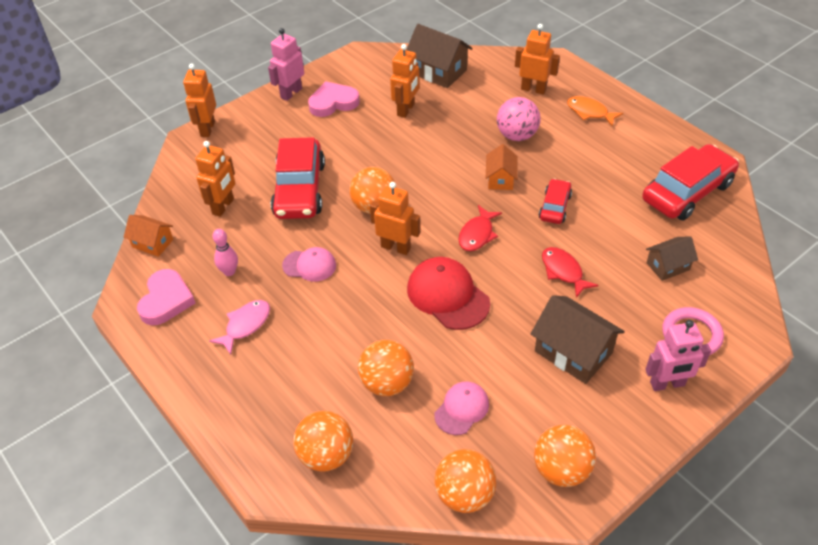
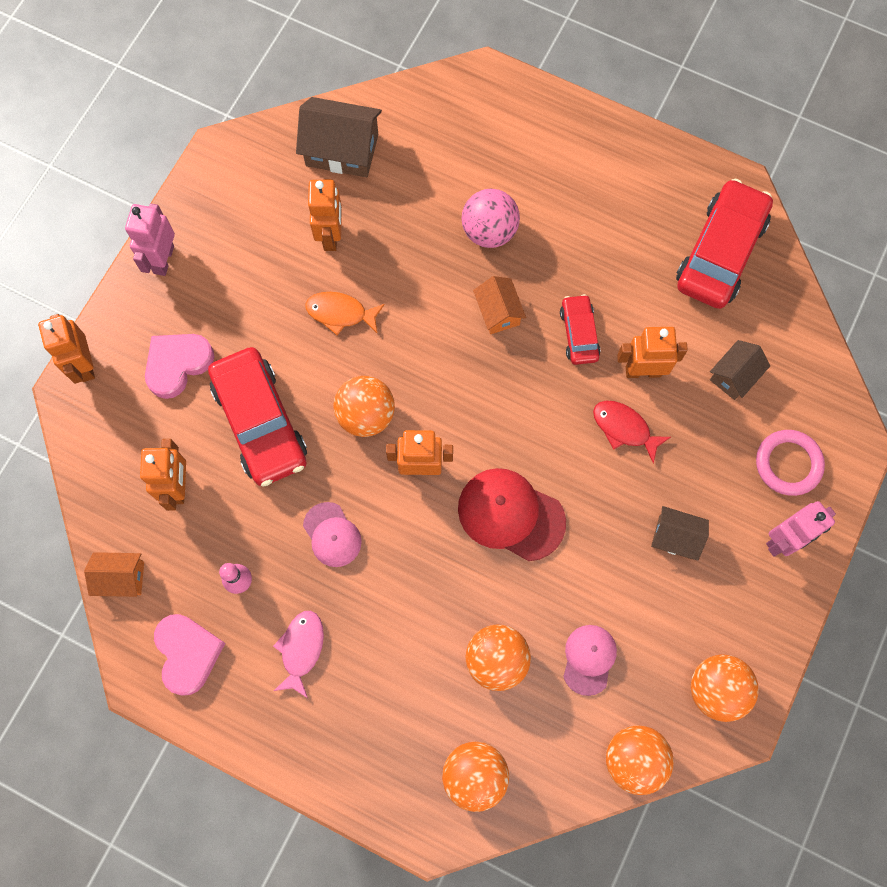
camera: 25 degrees left, 25 degrees up
(309, 265) = (332, 535): pink cap -> pink cap turned 75 degrees clockwise
(333, 103) = (229, 257): pink heart -> pink heart (177, 364)
(477, 234) = (506, 411): red fish -> none
(533, 89) = (478, 140): orange robot -> orange robot (643, 371)
(573, 352) = (675, 537): brown house -> brown house, size x0.60
(589, 112) = (562, 158): orange fish -> orange fish (340, 313)

